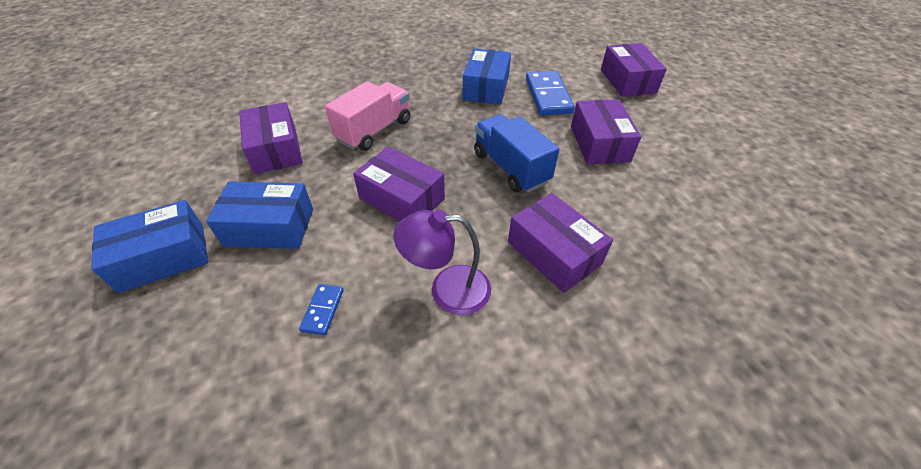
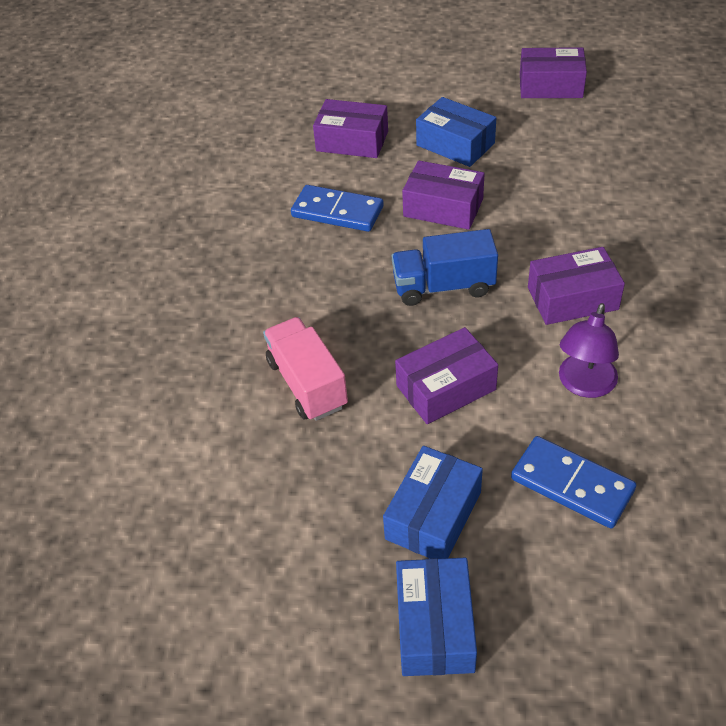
camera: 60 degrees left, 0 degrees up
(275, 149) = (286, 492): purple box -> purple box (550, 86)
(323, 310) = (571, 485): blue domino -> blue domino, size x2.04
(486, 88) = (285, 256): blue box -> blue box (455, 144)

